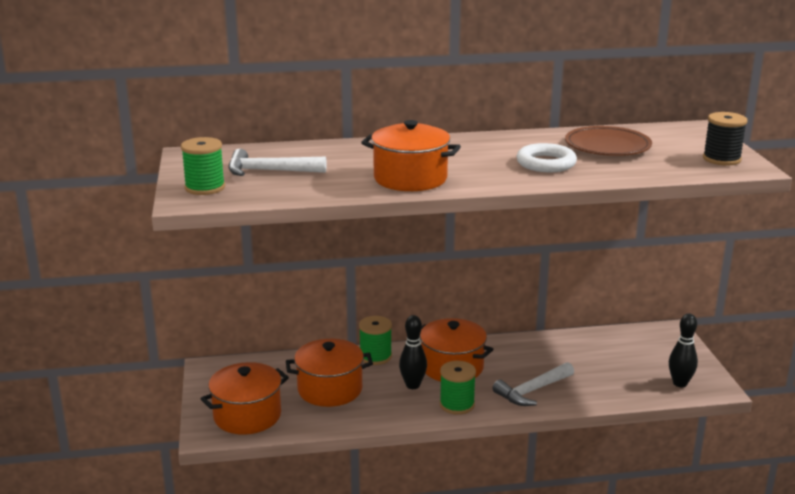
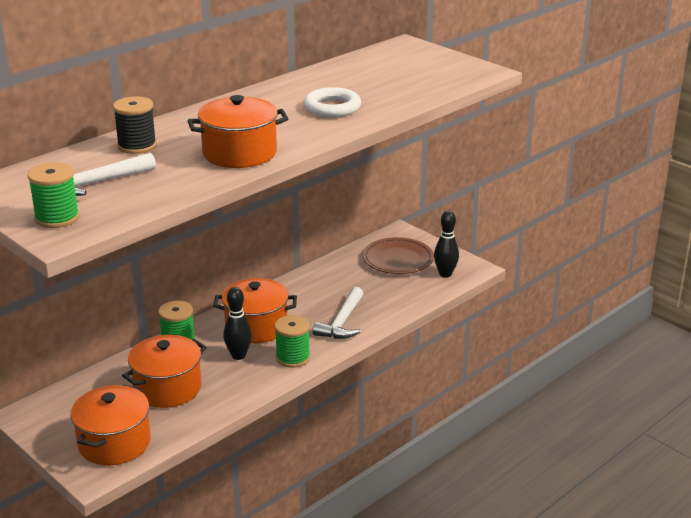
camera: 35 degrees left, 5 degrees up
(607, 147) = (360, 79): brown plate -> brown plate (398, 260)
(721, 159) = (457, 68): black spool -> black spool (137, 146)

